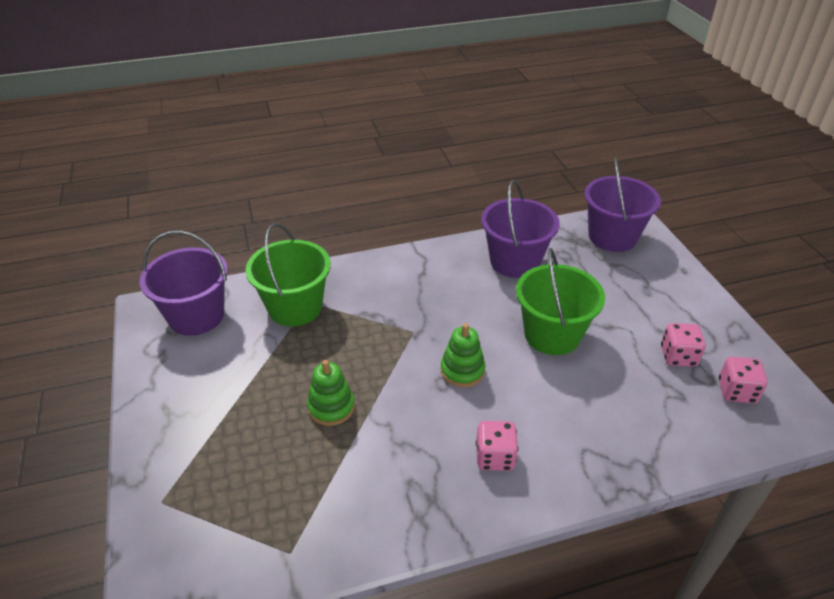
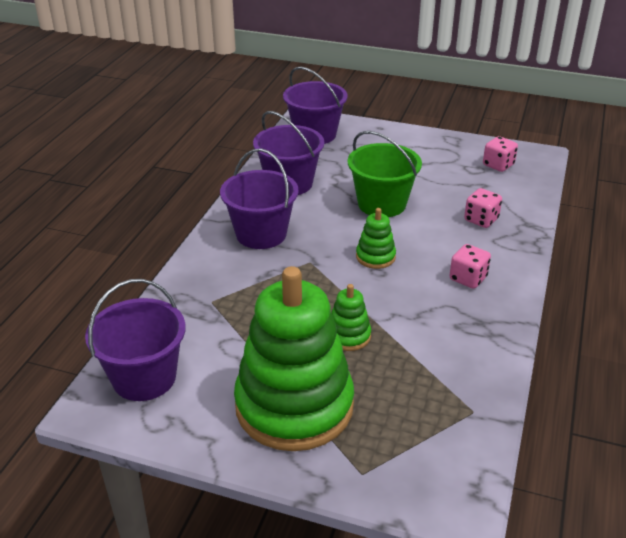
camera: 55 degrees left, 5 degrees down
(217, 416) = (294, 406): none -> green stacking toy
(295, 307) = (207, 312): green bucket -> none
(423, 283) = (261, 234): none -> purple bucket
(678, 356) = (451, 169): pink dice -> pink dice (481, 220)

